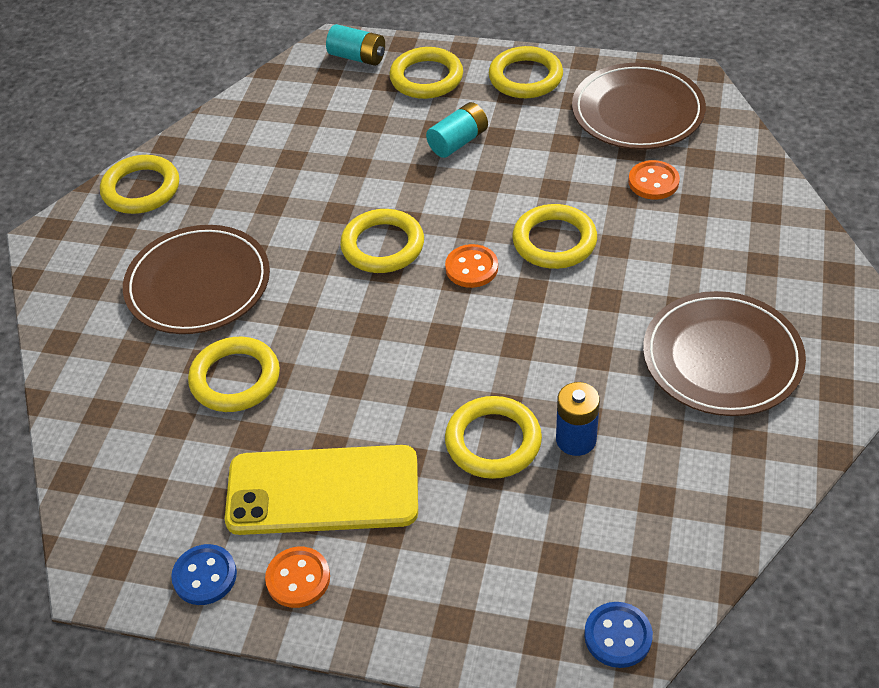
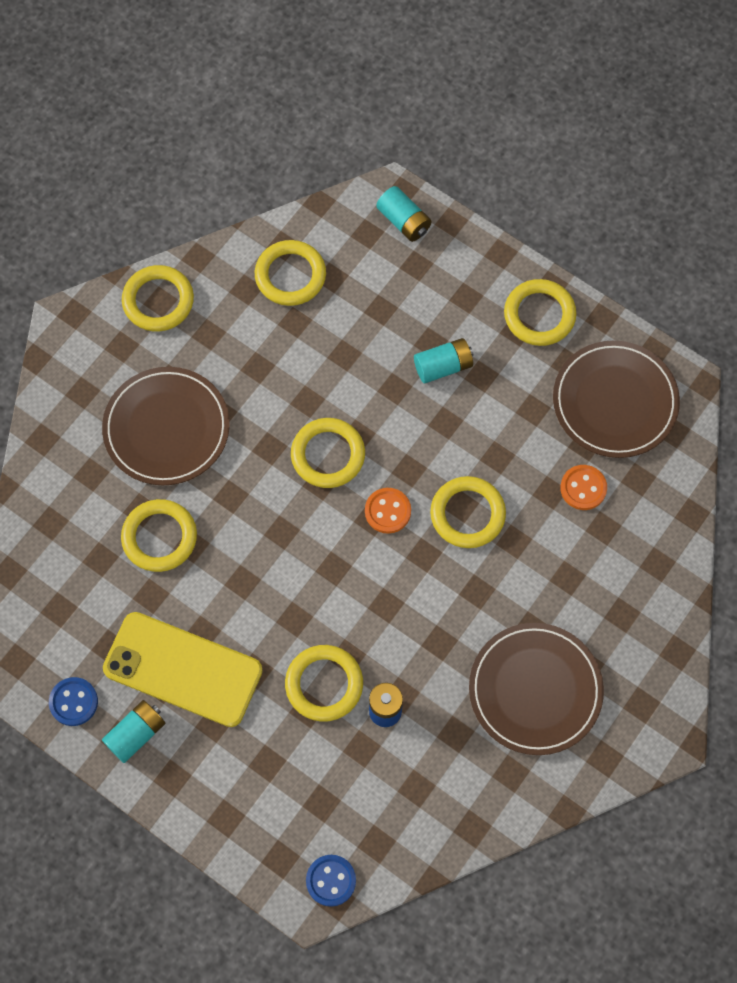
camera: 20 degrees right, 20 degrees up
(298, 578) = (136, 734): orange button -> turquoise battery
(426, 78) = (452, 275): yellow ring -> yellow ring (290, 275)

